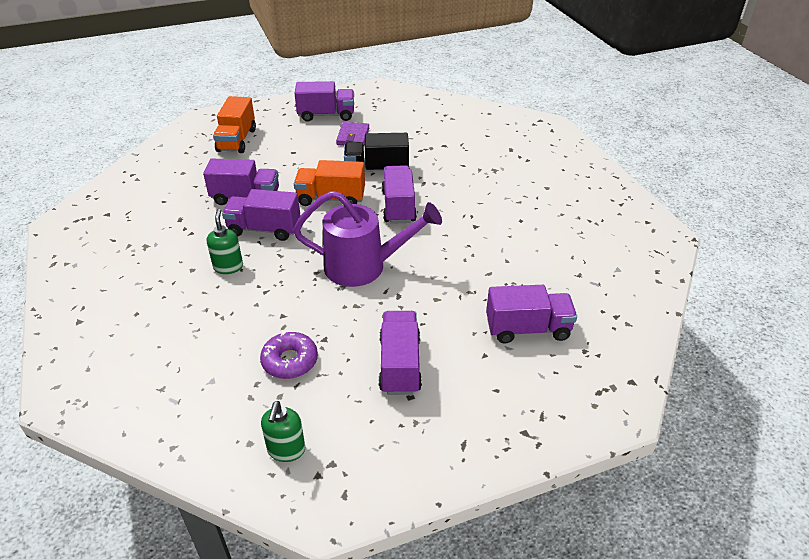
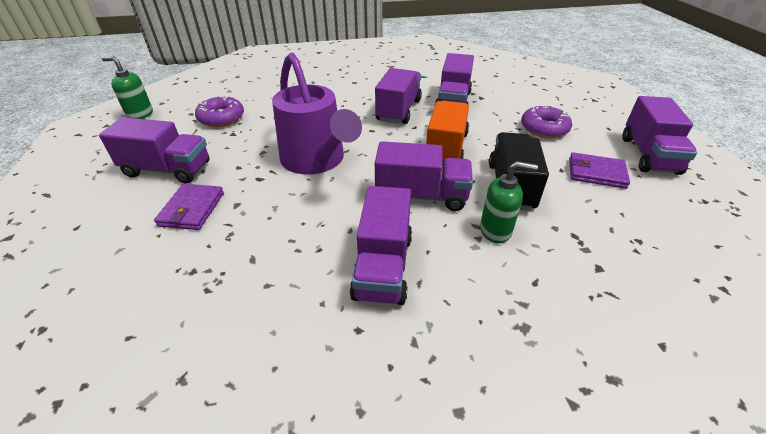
camera: 100 degrees right, 0 degrees up
(228, 267) = (350, 95): green soap dispenser -> green soap dispenser (495, 230)
(237, 140) = (561, 98): orange truck -> none
(293, 152) = (544, 128): none -> purple donut
(364, 266) = (317, 161): purple watering can -> purple watering can turned 45 degrees counterclockwise
(450, 323) = (192, 209): none -> purple wallet
(527, 329) = (129, 275): purple truck -> purple truck (383, 266)

